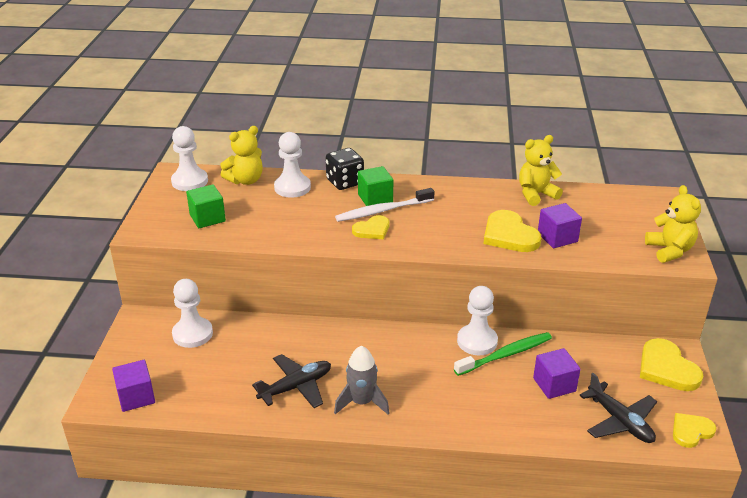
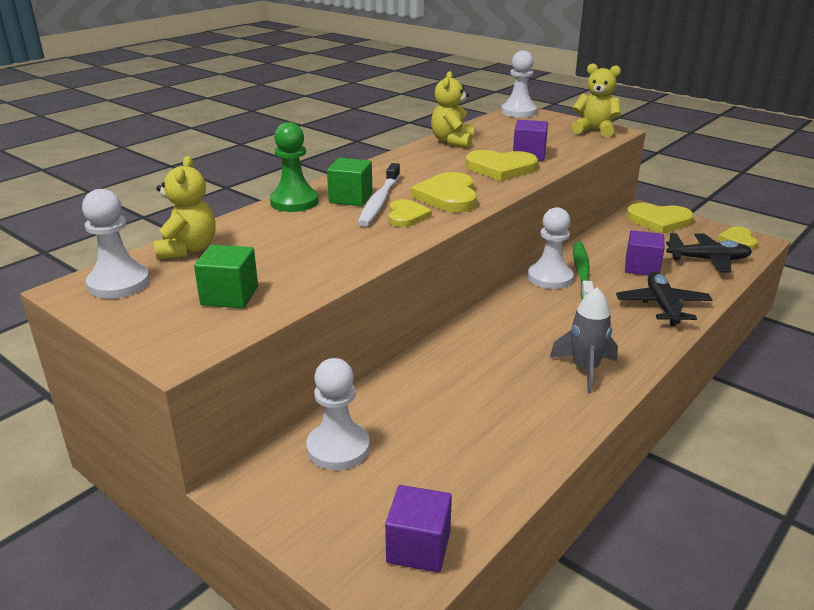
camera: 55 degrees left, 5 degrees down
(292, 187) = (254, 229): white pawn -> white pawn (518, 112)
(296, 387) = (522, 402): black plane -> black plane (662, 306)
(345, 182) = (294, 202): black dice -> green pawn
(425, 233) = (448, 196): none -> yellow heart

